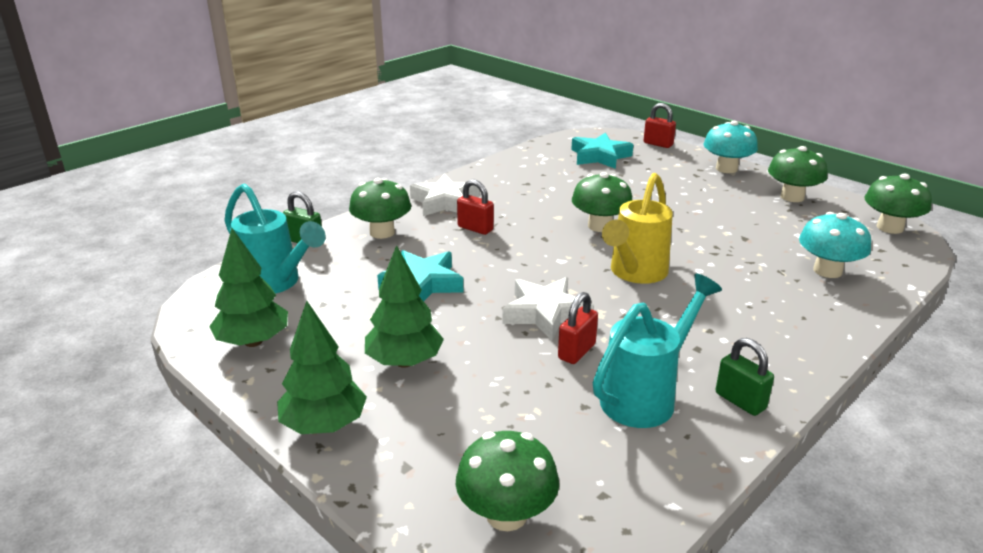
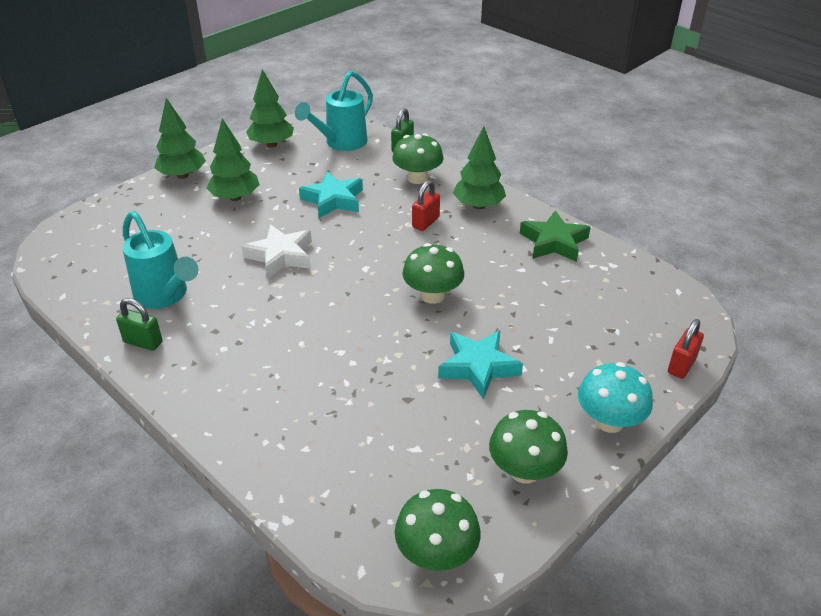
camera: 90 degrees right, 10 degrees up
(445, 202) = (478, 205): white star -> green tree
(506, 514) = (85, 236): green mushroom -> none
(509, 173) = (554, 242): none -> green star
(576, 351) = (227, 268): red padlock -> none
(600, 156) = (620, 309): turquoise star -> turquoise star (478, 367)
(634, 273) = (337, 309): yellow watering can -> none
(740, 401) = (143, 342): green padlock -> green padlock turned 60 degrees clockwise
(827, 271) = (328, 451): turquoise mushroom -> none

